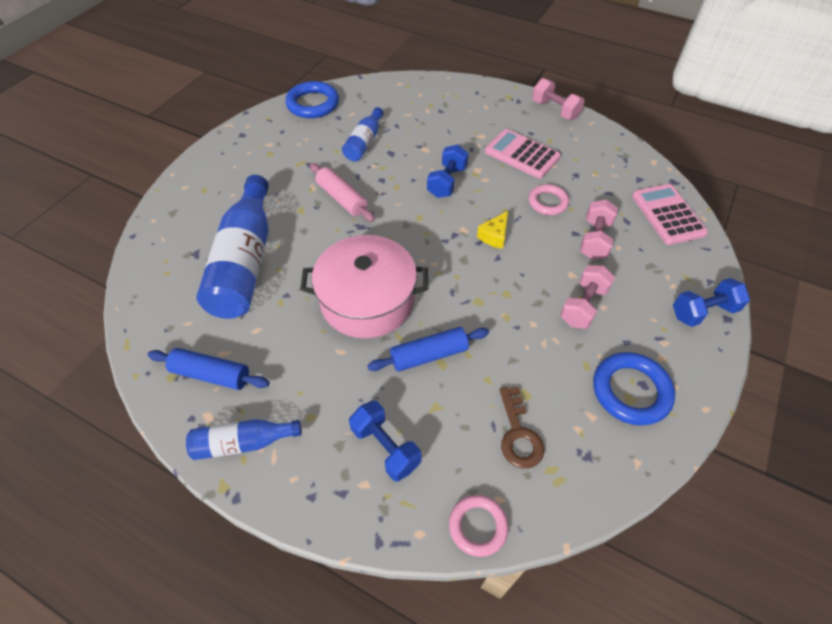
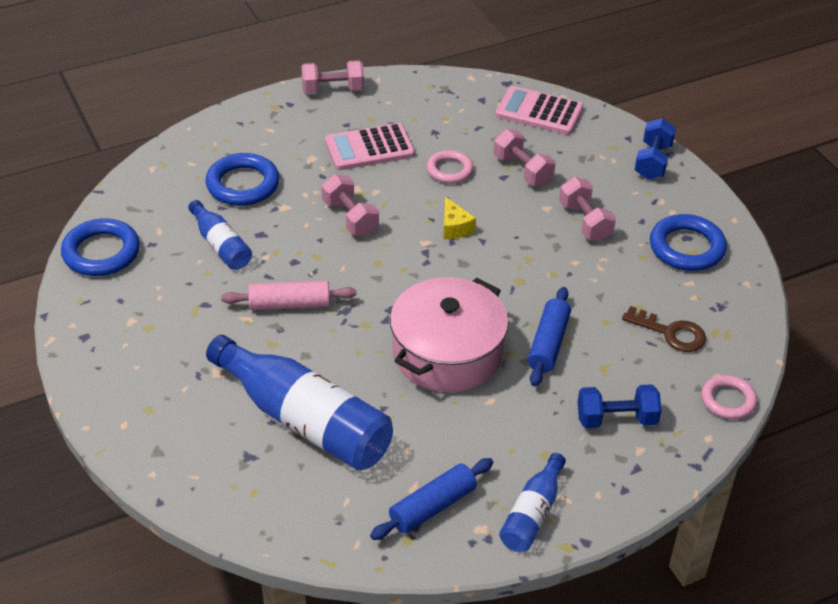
camera: 55 degrees left, 10 degrees down
(425, 122) = (243, 184): none -> blue ring
(447, 182) = (350, 218): blue dumbbell -> pink dumbbell

